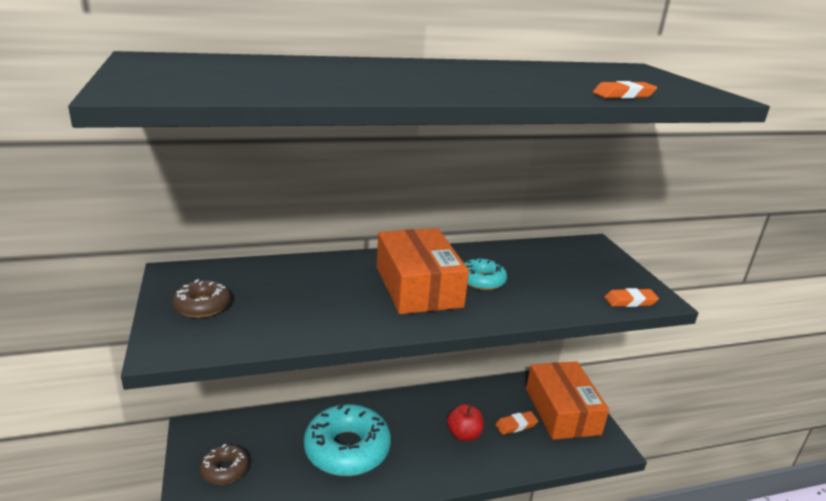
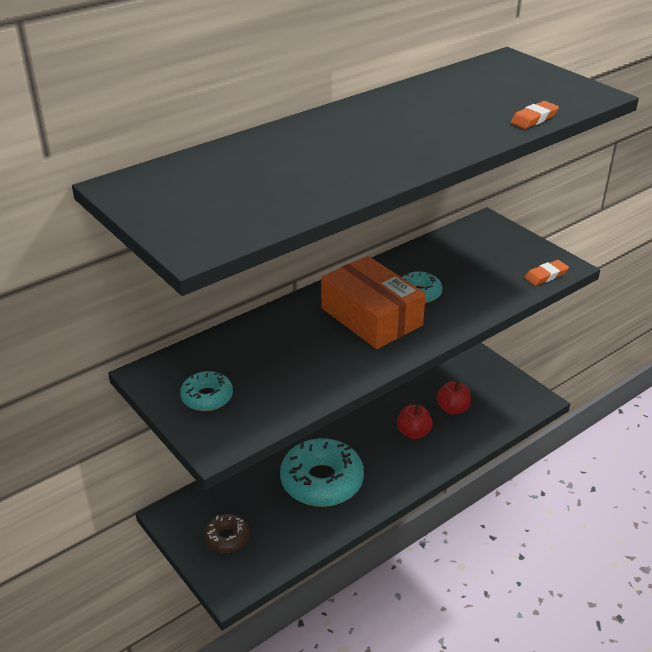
camera: 20 degrees left, 10 degrees up
(202, 306) = (207, 397): brown donut -> turquoise donut
(516, 425) = (452, 409): orange eraser -> red apple
(562, 411) = (484, 382): orange box -> none

